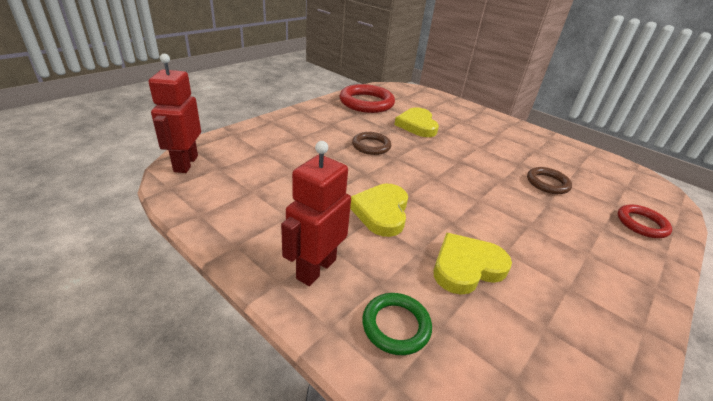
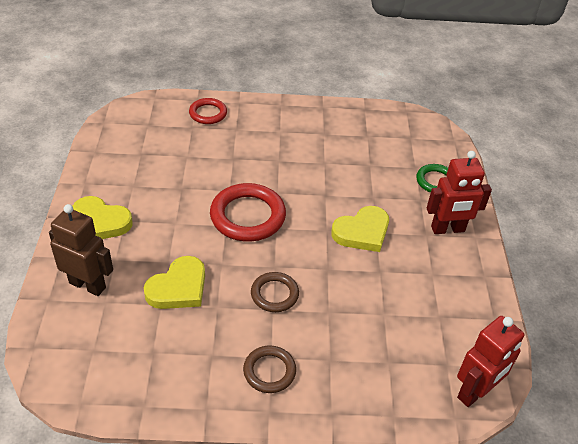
camera: 130 degrees left, 10 degrees up
(366, 103) = (163, 370): red ring -> red ring (248, 216)
(449, 109) = (88, 285): none -> brown robot
(467, 267) = (360, 173): yellow heart -> yellow heart (100, 222)
(547, 183) = (200, 164): brown ring -> brown ring (269, 371)

